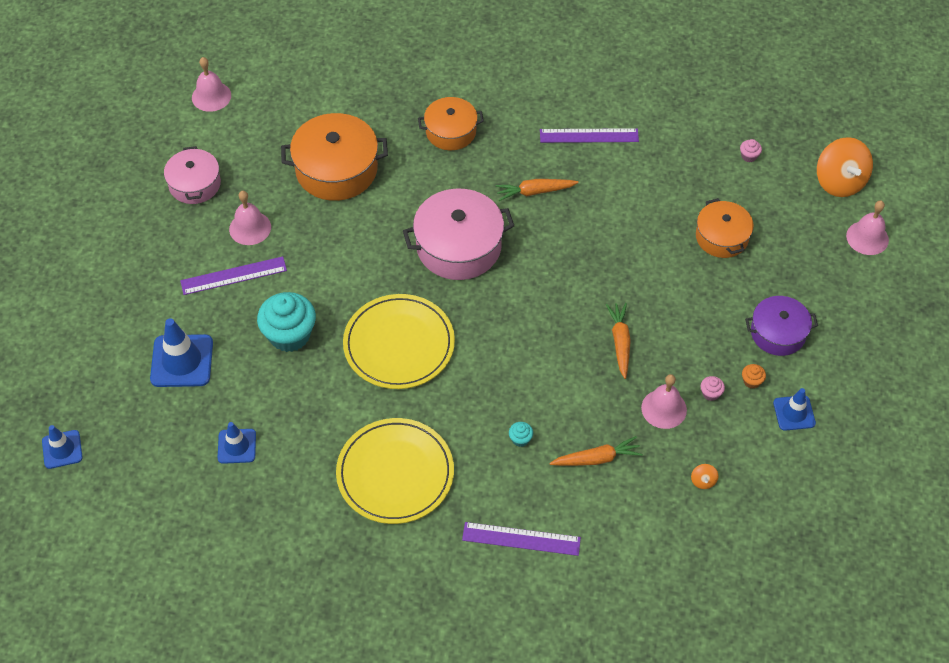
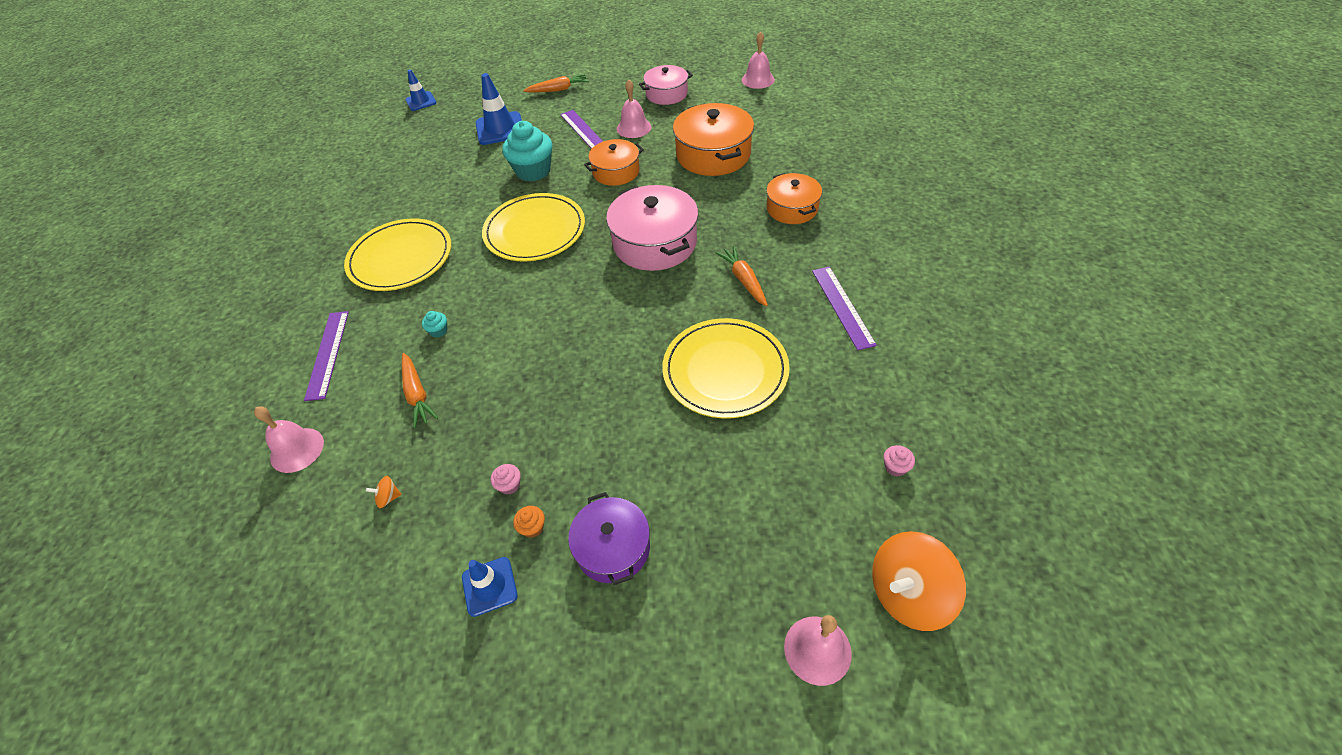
camera: 80 degrees right, 5 degrees down
(237, 446) = (425, 171): blue traffic cone -> none
(620, 342) = (566, 386): orange carrot -> orange carrot (558, 89)
(634, 230) = (725, 370): none -> yellow plate
(664, 408) = (484, 442): pink bell -> pink bell (297, 450)
(721, 237) = (747, 458): orange pot -> orange pot (616, 172)

